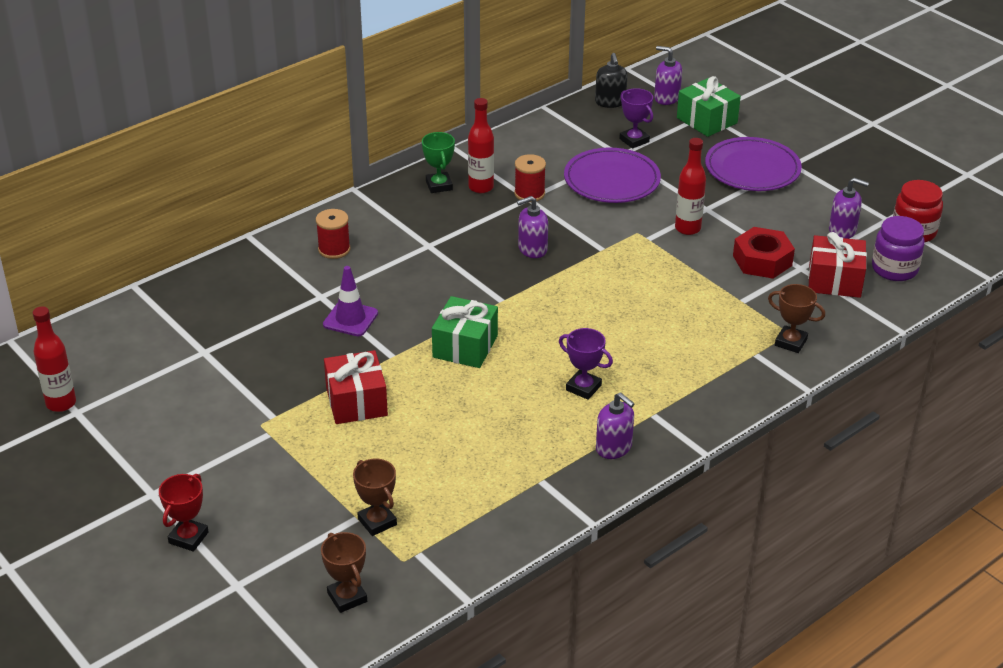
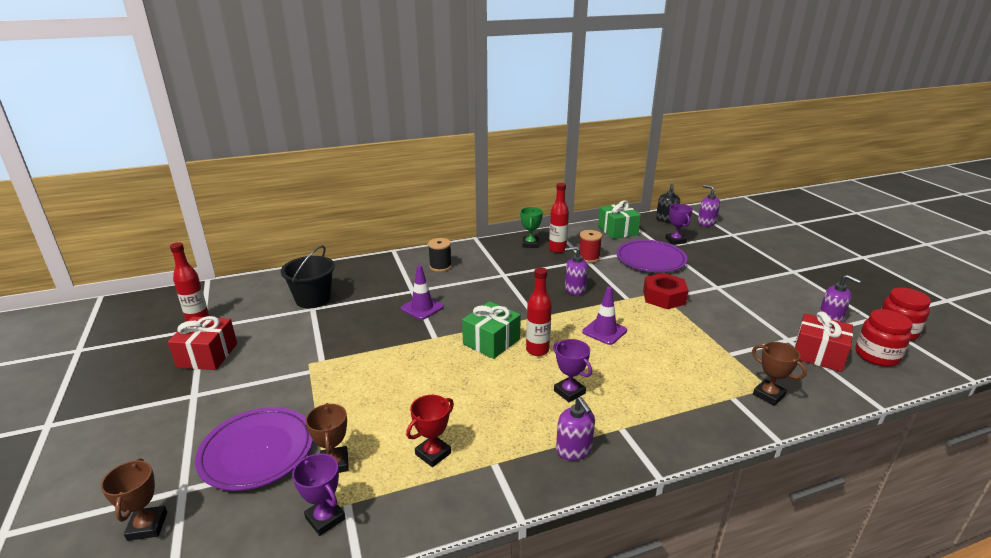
camera: 20 degrees right, 10 degrees down
(188, 538) = (186, 436): red trophy -> red trophy (433, 454)
(193, 338) = (313, 299): none -> black bucket
(334, 249) = (440, 266): red spool -> black spool
(347, 597) = (257, 531): brown trophy -> brown trophy (147, 526)
(356, 402) = (387, 363): red gift -> red gift (207, 355)
(405, 570) = (325, 518): none -> purple trophy
(592, 303) = (604, 331): none -> purple traffic cone
(687, 228) = (698, 296): red bottle -> red bottle (537, 350)
(706, 120) = (732, 238): green gift -> green gift (617, 230)
(752, 169) = (760, 269): purple plate -> purple plate (257, 451)
(762, 261) = (755, 328): red nut -> red nut (664, 297)
(894, 269) = (876, 356): purple jar -> red jar

